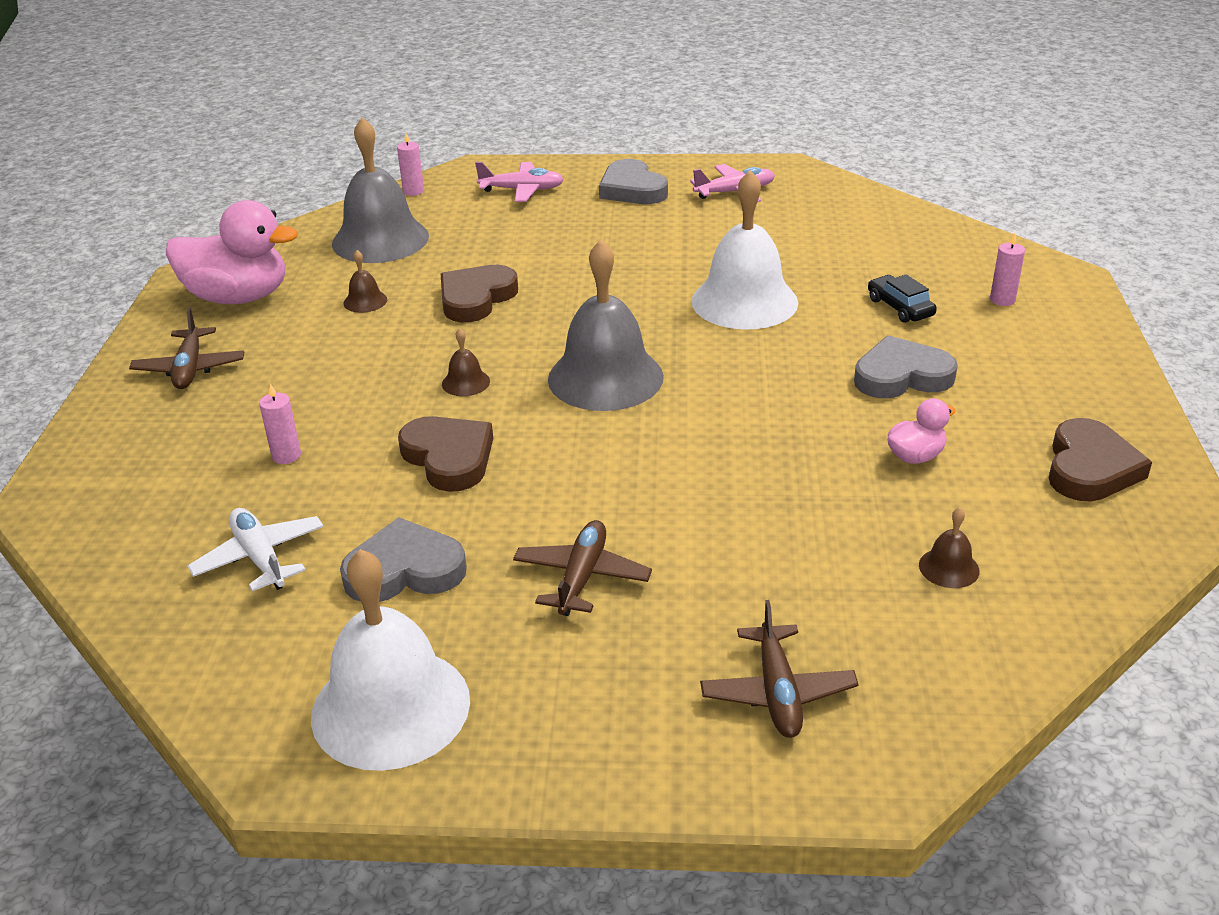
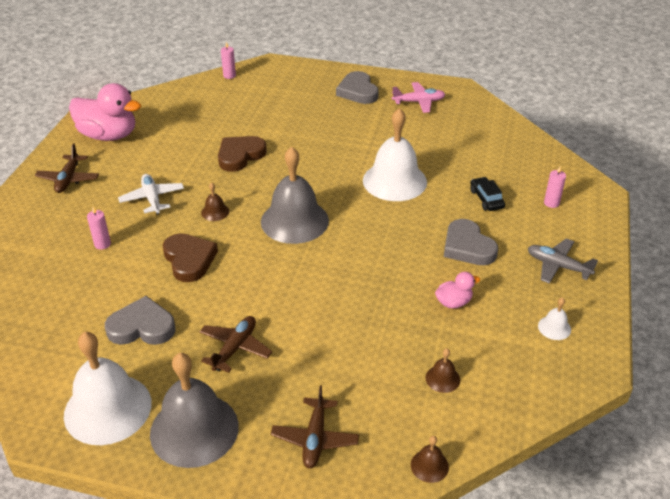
camera: 10 degrees right, 5 degrees up
(260, 558) = (69, 306): white plane -> white plane (152, 199)
(365, 301) = (177, 148): brown bell -> brown bell (429, 466)
(380, 239) = (199, 107): grey bell -> grey bell (194, 429)
(522, 190) = (292, 83): pink plane -> none
(901, 376) = (467, 247): grey heart -> grey heart turned 120 degrees counterclockwise
(1054, 383) = (558, 266): none -> grey plane
(1090, 468) = (554, 327): brown heart -> white bell

